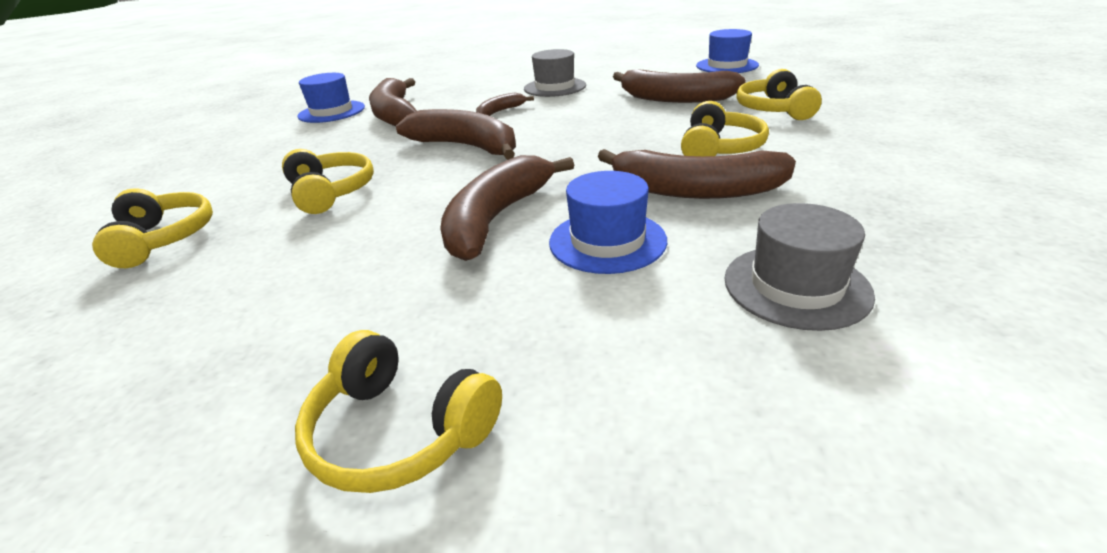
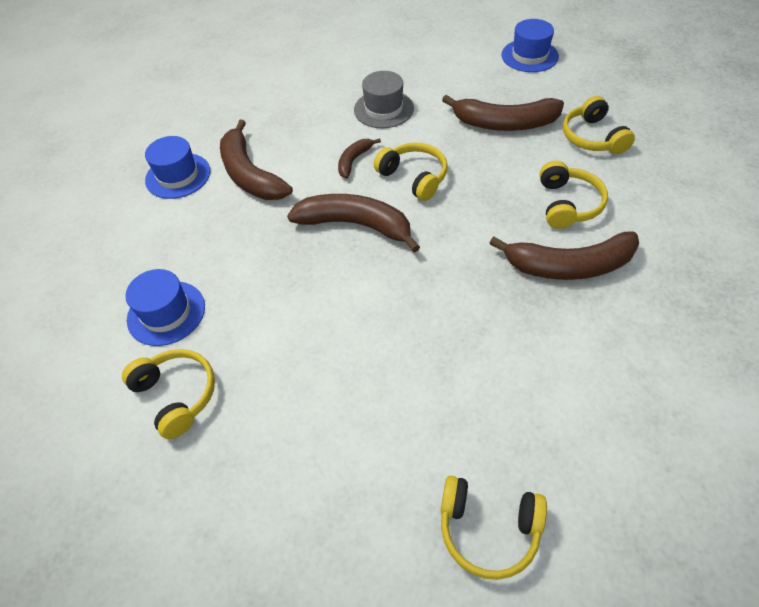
camera: 15 degrees left, 20 degrees up
(331, 192) = (277, 310): yellow headphones -> yellow headphones (414, 177)
(496, 218) = (438, 324): brown banana -> none
(607, 241) = (530, 337): blue hat -> blue hat (166, 313)
(796, 286) = (663, 362): grey hat -> none

